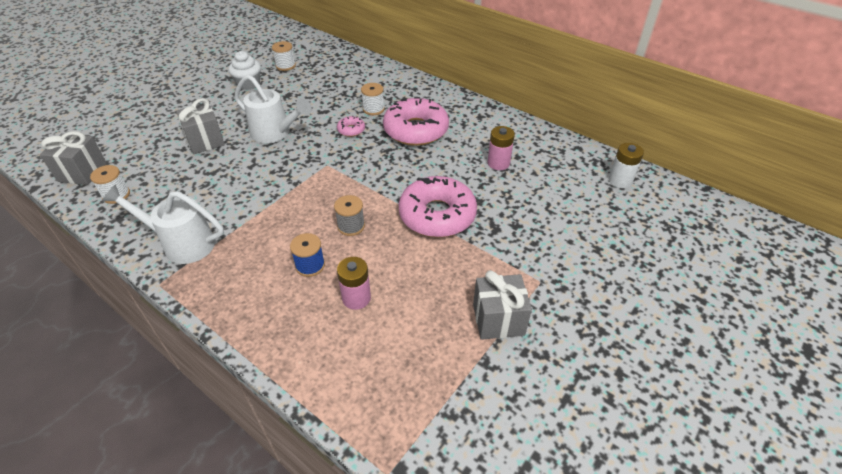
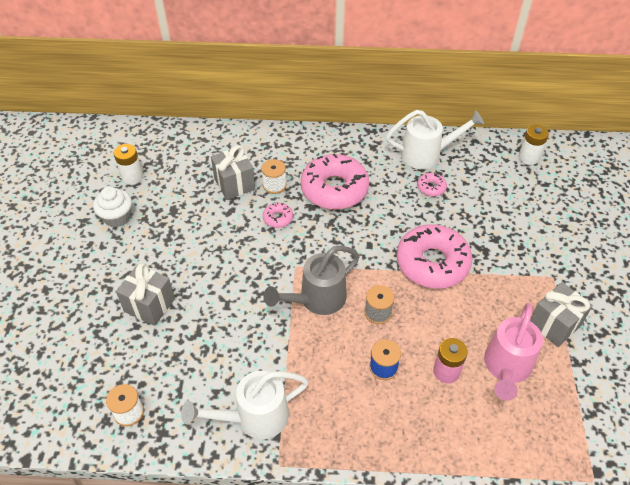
camera: 35 degrees left, 5 degrees up
(82, 172) = (59, 411): grey gift -> grey gift (234, 184)
(275, 133) = (210, 259): white watering can -> white watering can (427, 154)
(285, 66) = (132, 177): white spool -> white battery
(316, 193) = (317, 299): none -> grey watering can
(412, 326) = (506, 367): none -> pink watering can
(498, 163) = (431, 187): pink battery -> pink donut

